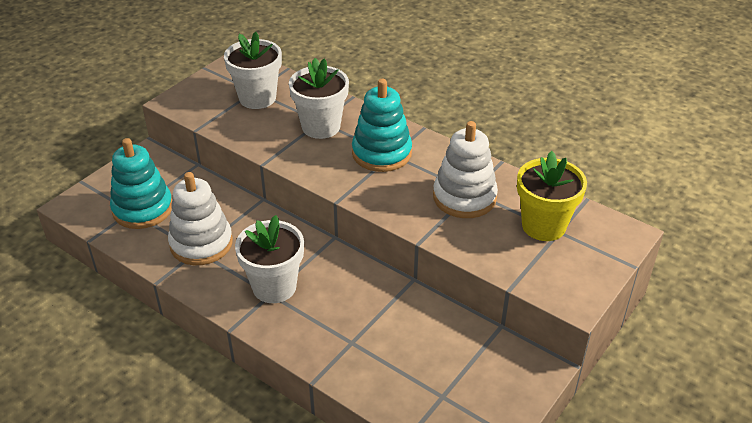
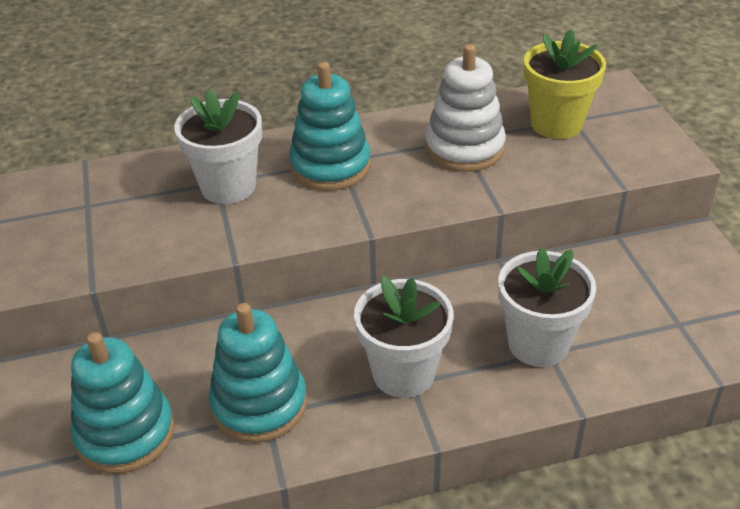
camera: 50 degrees left, 0 degrees up
(201, 243) = (259, 404): white stacking toy -> turquoise stacking toy
(257, 98) = (105, 209): white flower pot -> white flower pot (538, 344)

